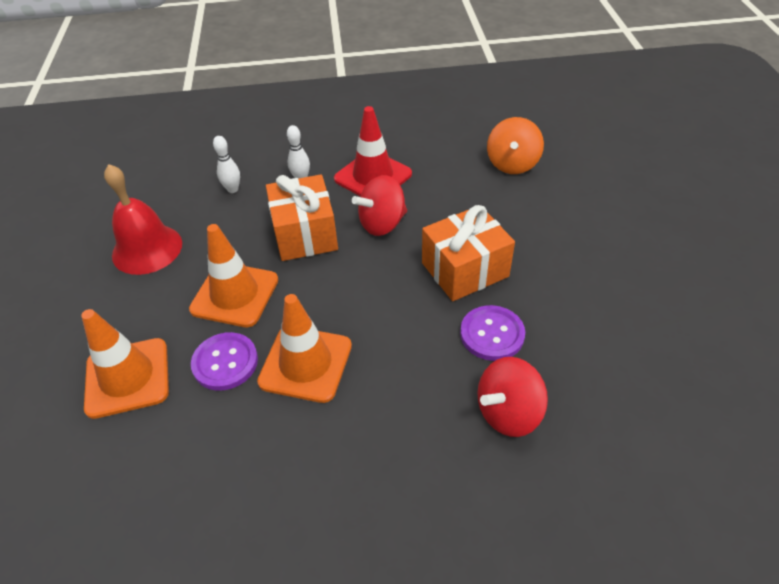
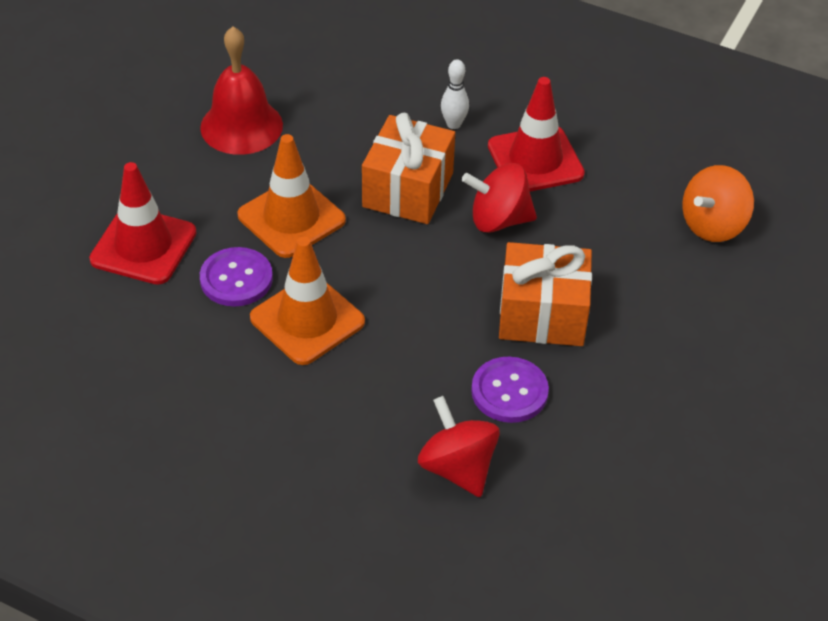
camera: 30 degrees right, 0 degrees up
(127, 377) = (143, 246): orange traffic cone -> red traffic cone
(233, 189) = (372, 100): white bowling pin -> none
(508, 412) = (457, 468): red spinning top -> red spinning top turned 60 degrees clockwise

